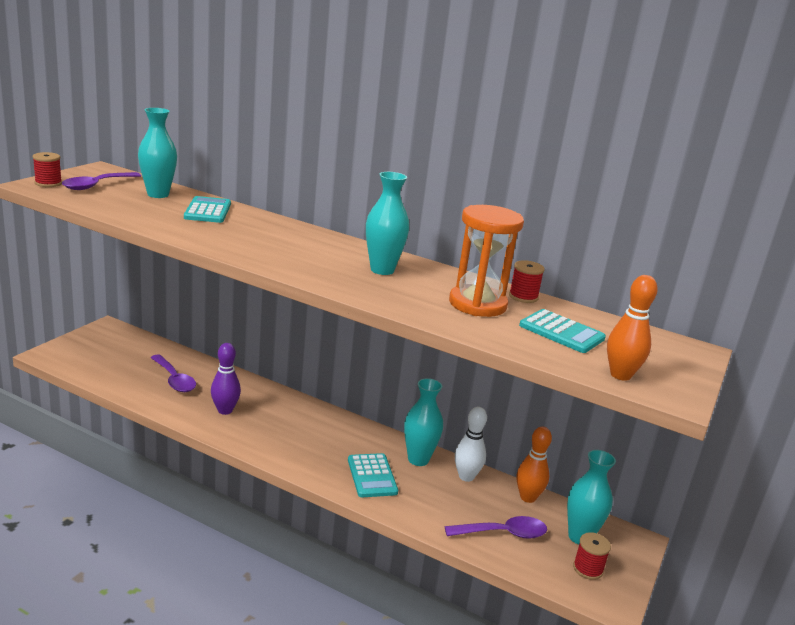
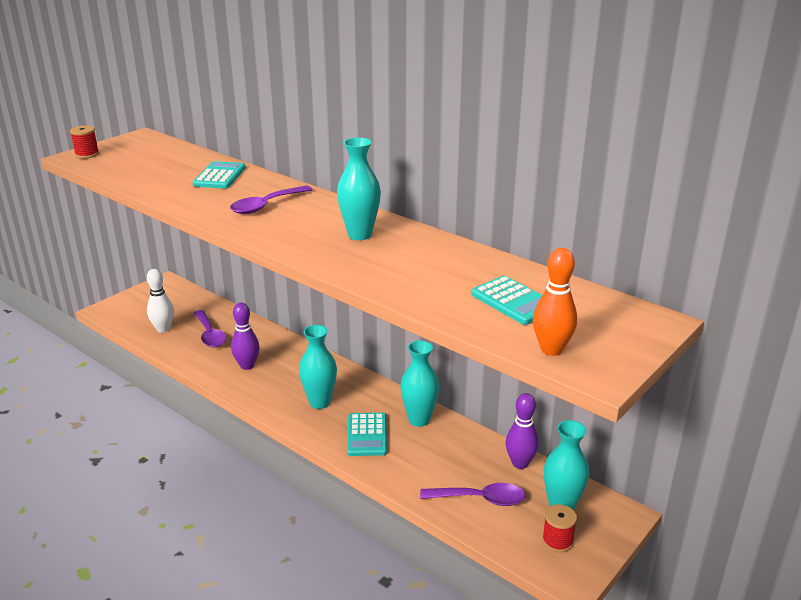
camera: 15 degrees right, 5 degrees up
(97, 185) = (129, 154): purple spoon -> purple spoon (266, 206)
(158, 194) = (181, 161): turquoise vase -> turquoise vase (319, 402)
(466, 476) = (462, 439): white bowling pin -> white bowling pin (163, 329)
(477, 304) = (439, 271): orange hourglass -> none
(523, 297) = (494, 261): red spool -> none
(527, 497) = (520, 463): orange bowling pin -> purple bowling pin

